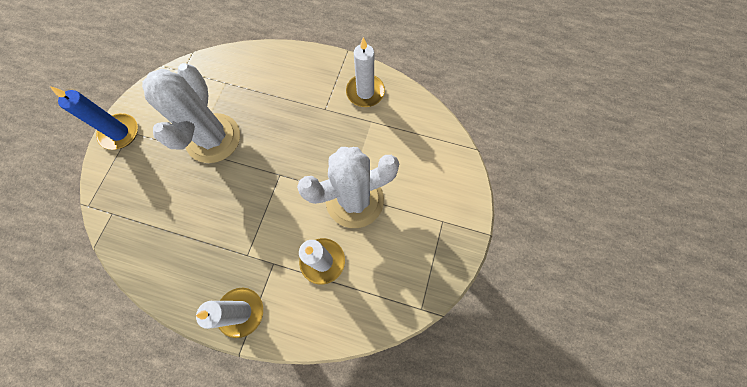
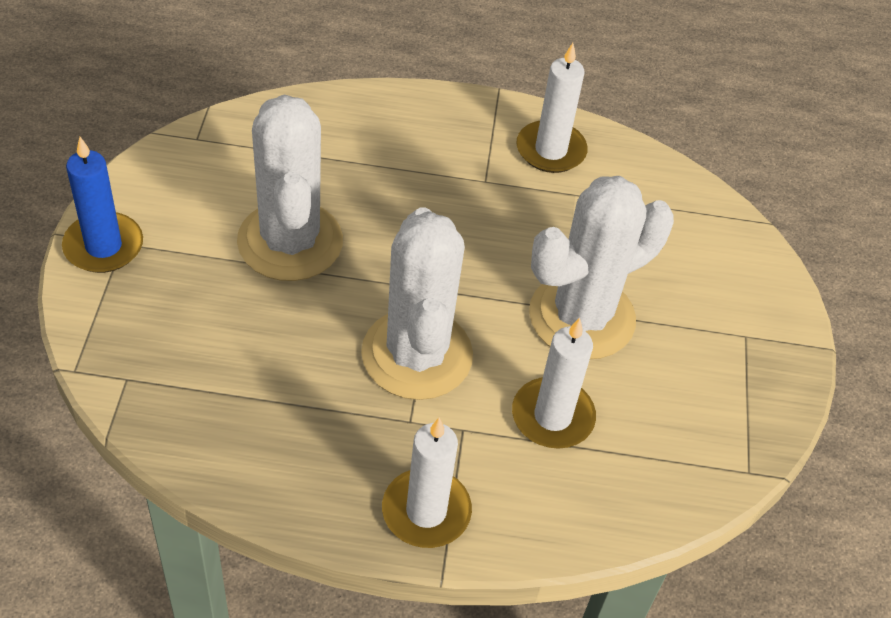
camera: 15 degrees left, 20 degrees down
(261, 214) = (417, 354): none -> white cactus

